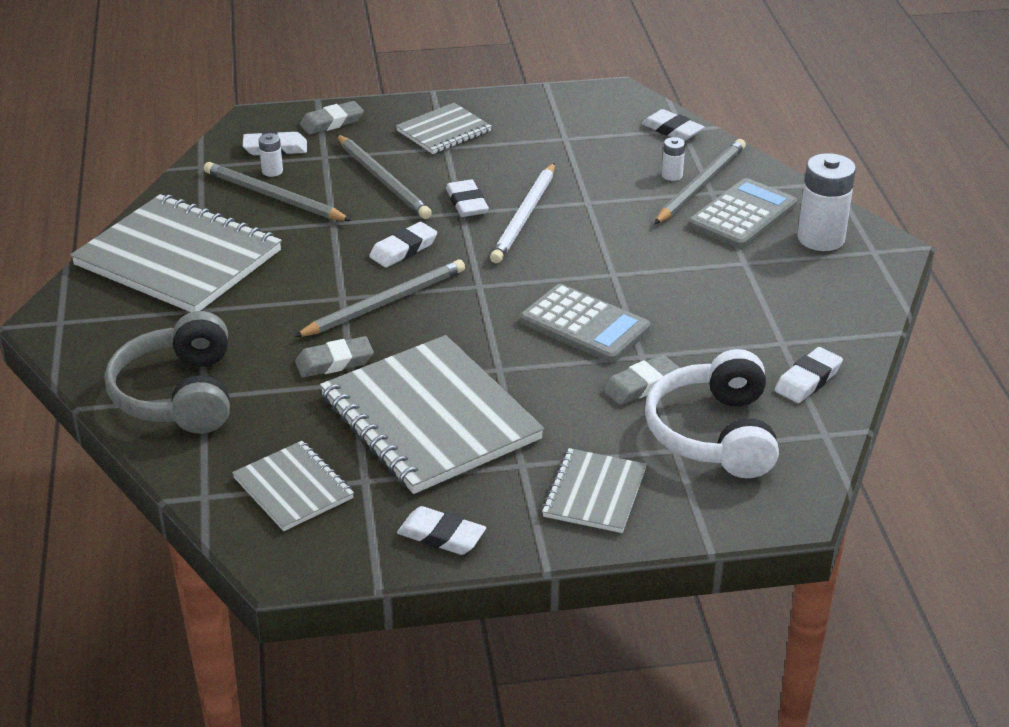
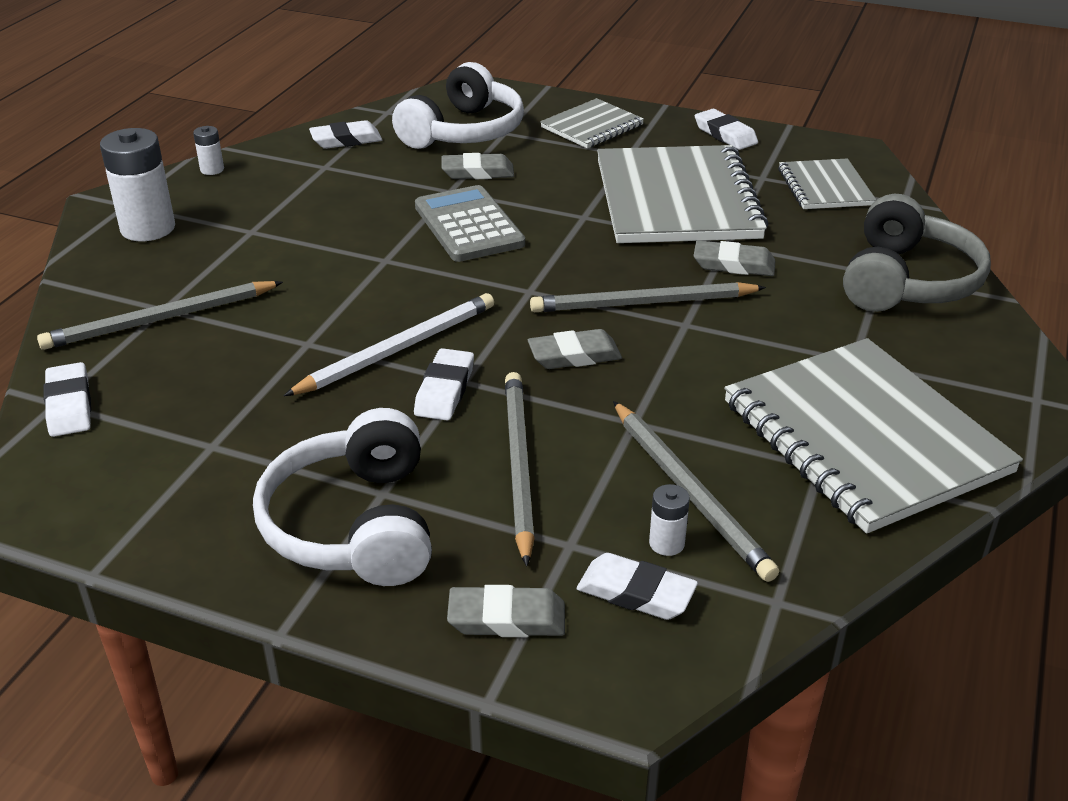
camera: 150 degrees left, 0 degrees up
(403, 249) = (574, 355): white eraser -> grey eraser
(444, 131) = (354, 525): grey notebook -> white headphones
(672, 175) = (170, 342): white battery -> white battery (212, 169)
(742, 215) = (177, 273): grey calculator -> none

